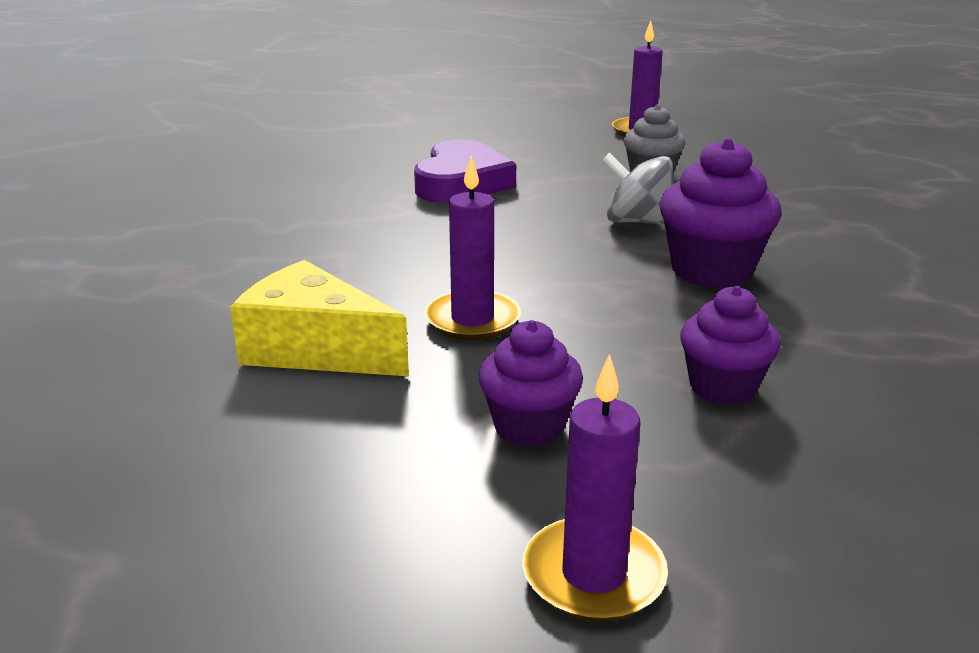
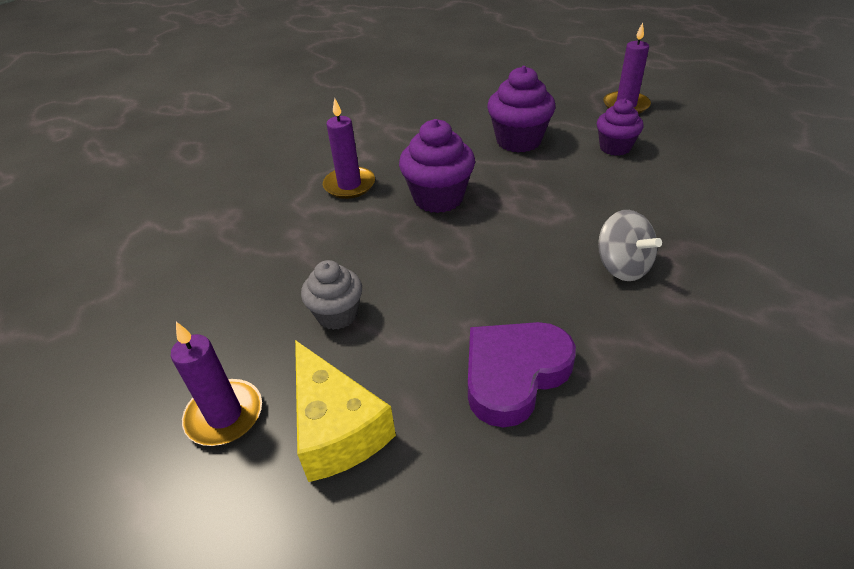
camera: 145 degrees left, 15 degrees up
(315, 349) = (707, 212): yellow cheese -> yellow cheese (337, 428)
(472, 320) = (606, 206): purple candle -> purple candle (349, 185)
(637, 222) = (426, 255): grey spinning top -> grey spinning top (622, 266)
(723, 387) = (518, 141): purple cupcake -> purple cupcake, size x1.52

